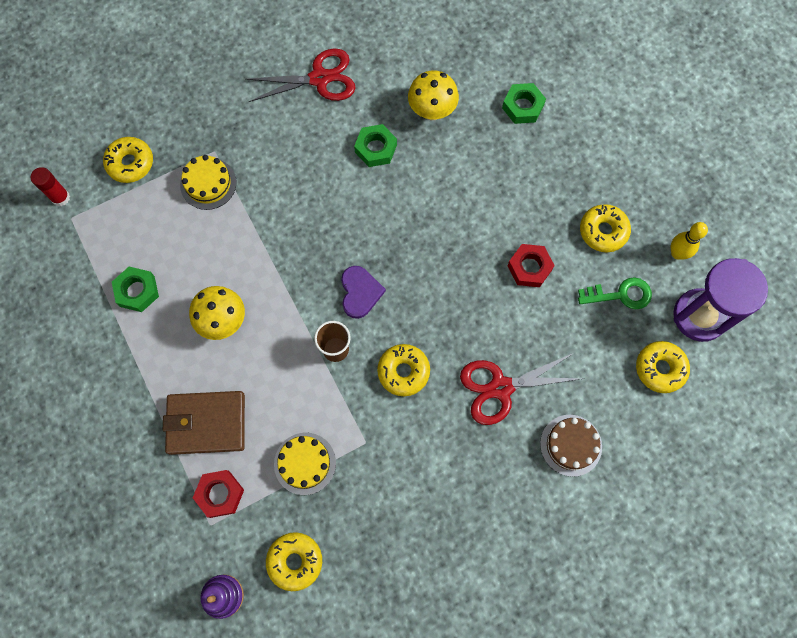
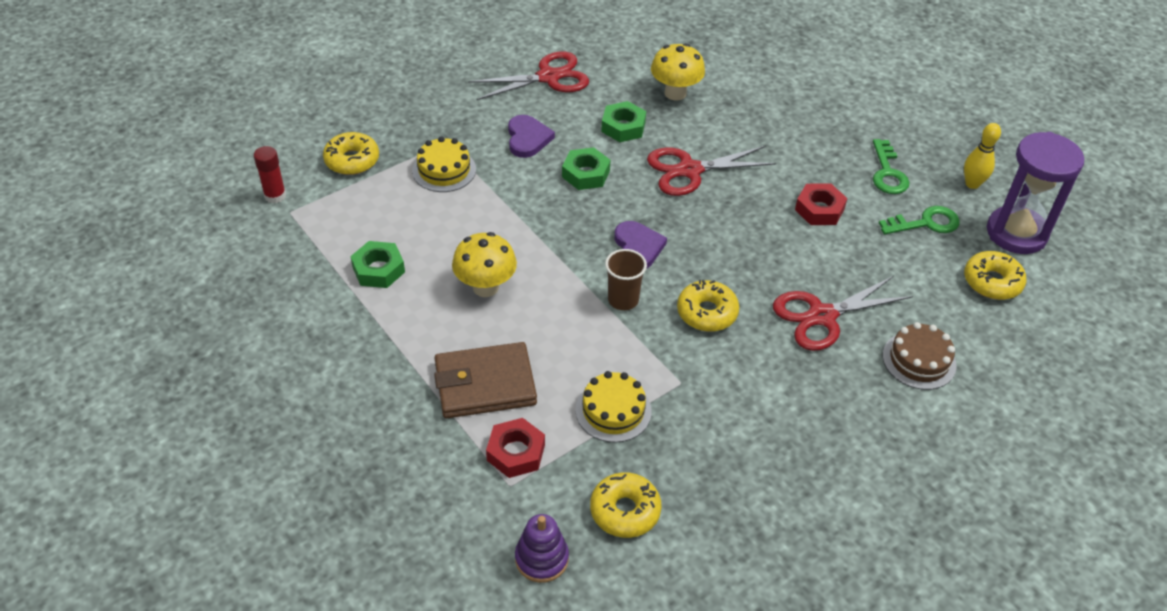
camera: 10 degrees left, 25 degrees down
(287, 153) = (527, 138): none -> purple heart
(424, 208) = (690, 170): none -> red scissors
(522, 106) = (769, 82): green nut -> green nut (585, 174)
(603, 231) = (887, 173): yellow donut -> green key

